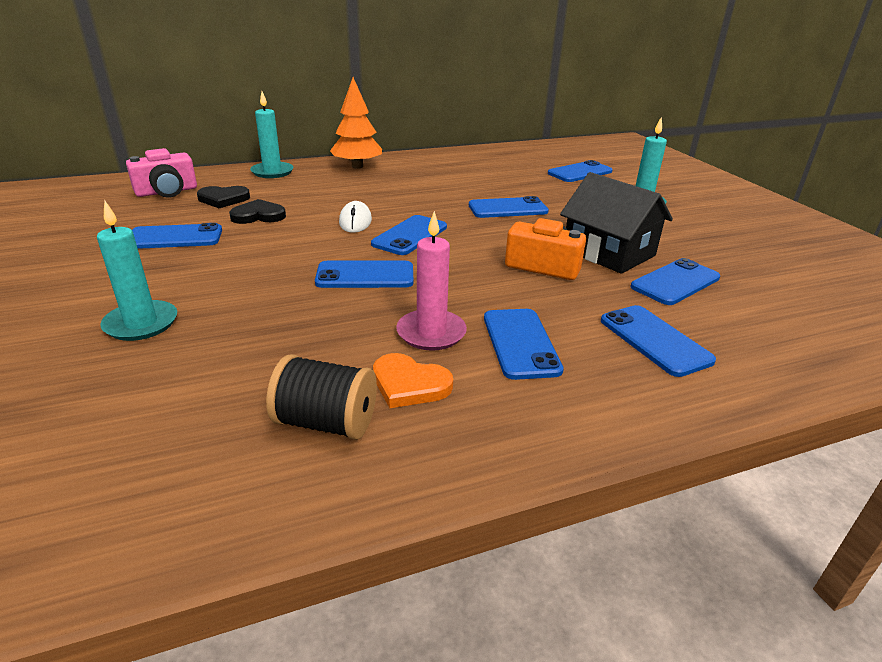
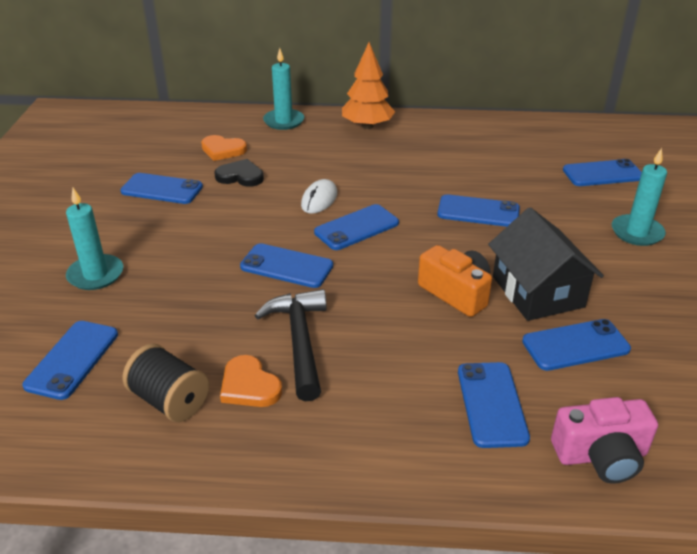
camera: 25 degrees right, 5 degrees up
(167, 192) = (182, 132): pink camera -> pink camera (601, 455)
(223, 199) = (223, 150): black heart -> orange heart
(431, 333) = (300, 341): pink candle -> black hammer
(520, 343) = (366, 373): blue phone -> blue phone (72, 359)

